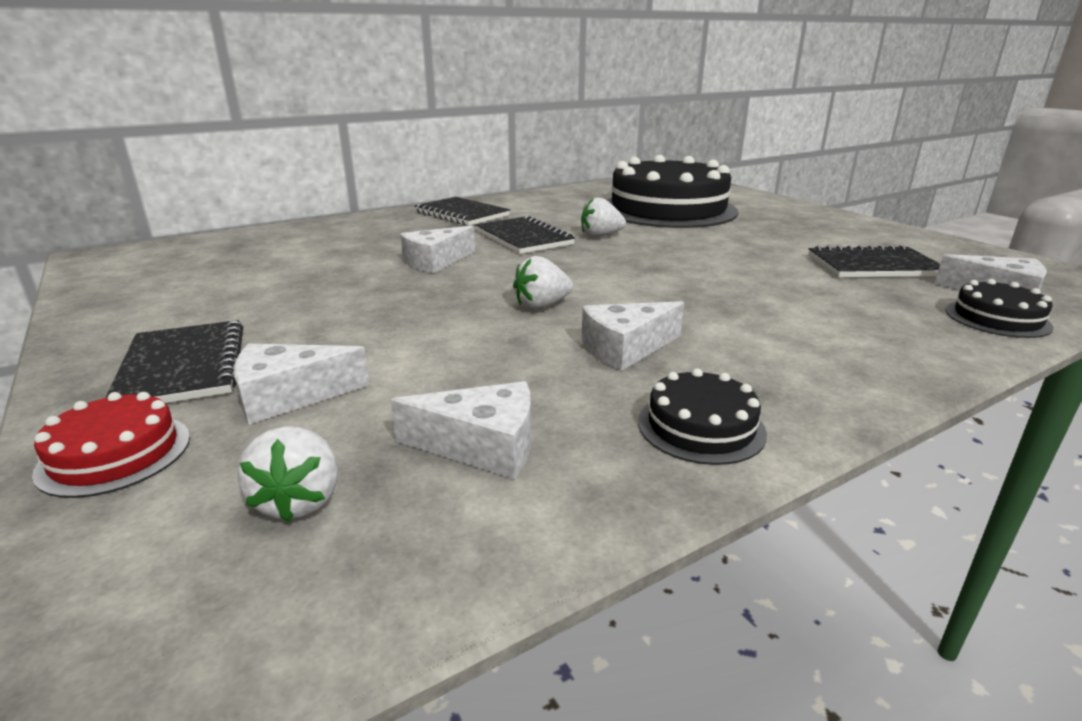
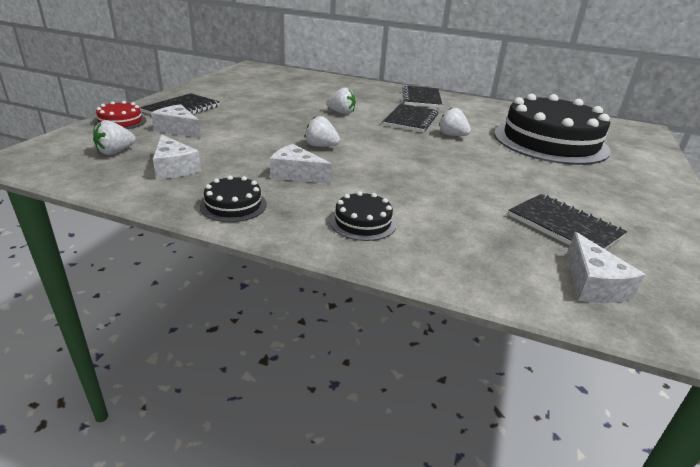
camera: 50 degrees right, 5 degrees up
(436, 261) = (341, 113): white cheese -> white strawberry
(997, 318) = (525, 284): black cake -> black cake (363, 222)

